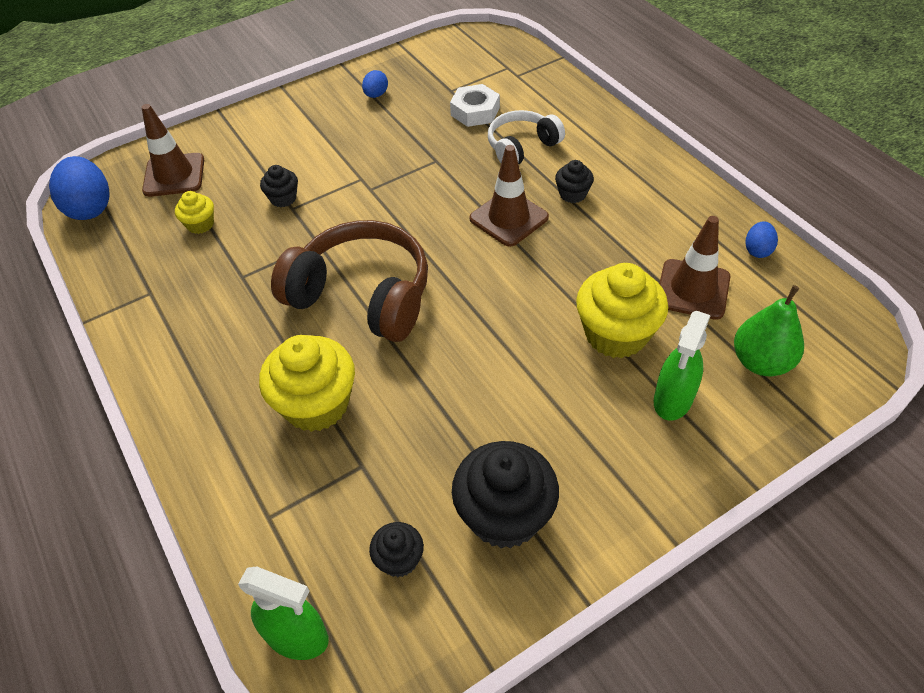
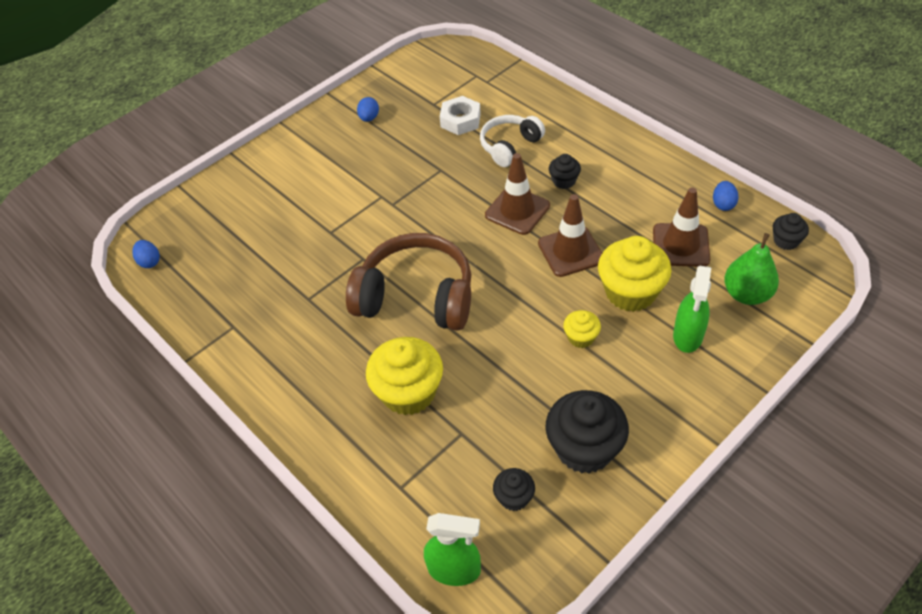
camera: 10 degrees left, 0 degrees up
(90, 208) = (149, 261): blue egg -> blue egg, size x0.52
(174, 175) = (214, 220): brown traffic cone -> brown traffic cone (570, 251)
(200, 224) = (255, 260): yellow cupcake -> yellow cupcake (581, 337)
(283, 198) = (319, 225): black cupcake -> black cupcake (786, 241)

